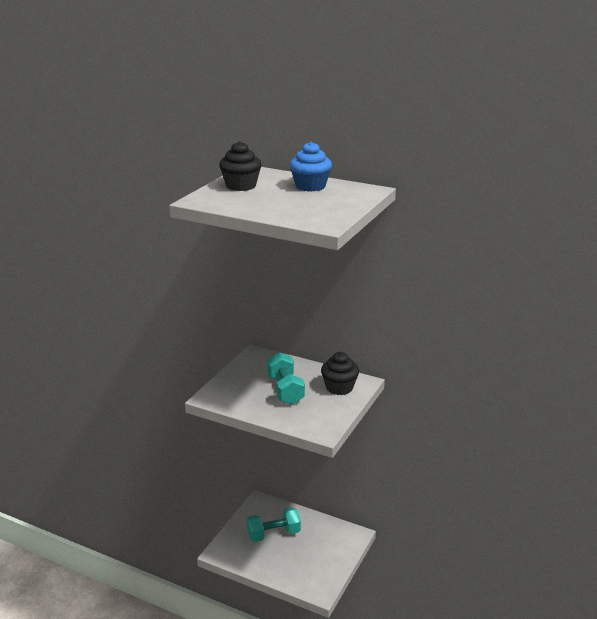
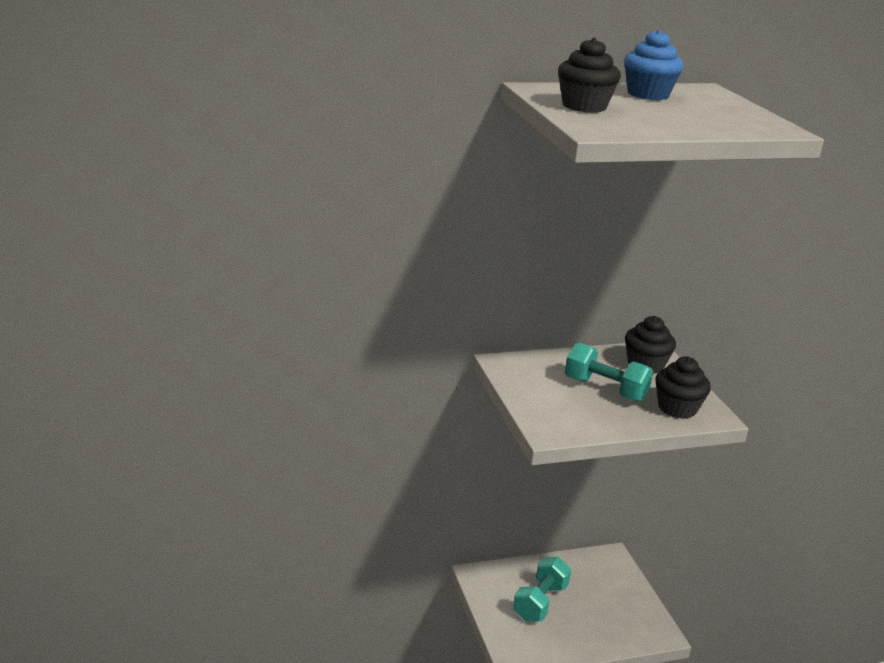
camera: 45 degrees left, 0 degrees up
(308, 417) = (677, 408): none -> black cupcake

